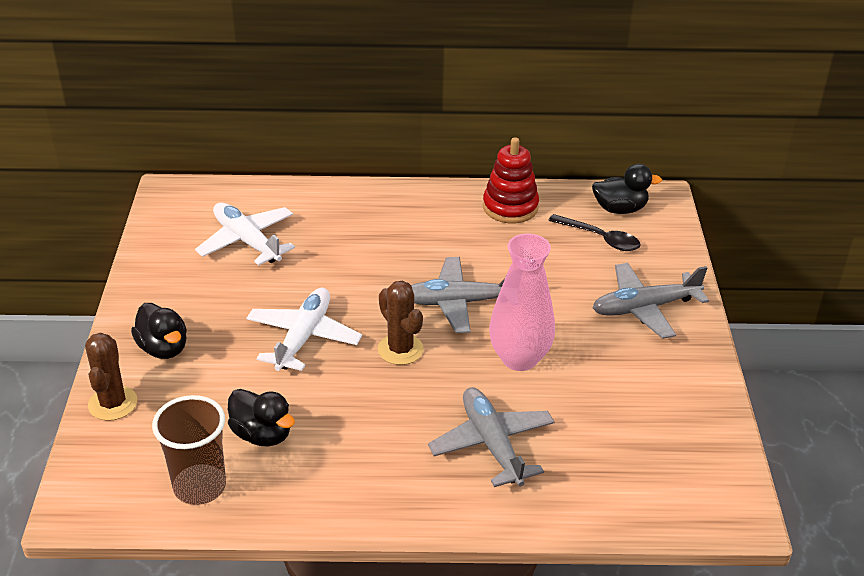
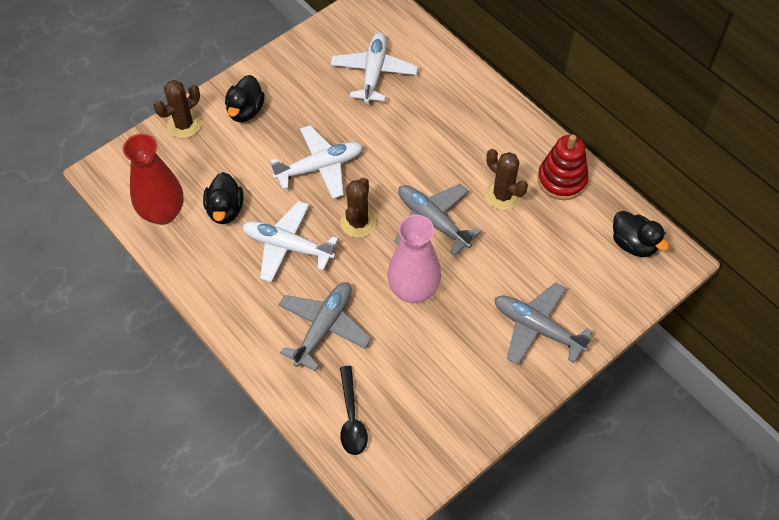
camera: 50 degrees right, 20 degrees up
(199, 487) = (163, 213): brown cup -> red vase
(366, 414) = (287, 246): none -> white plane
(484, 247) = (502, 195): none -> brown cactus
(600, 238) = (585, 254): black spoon -> black spoon (351, 418)

